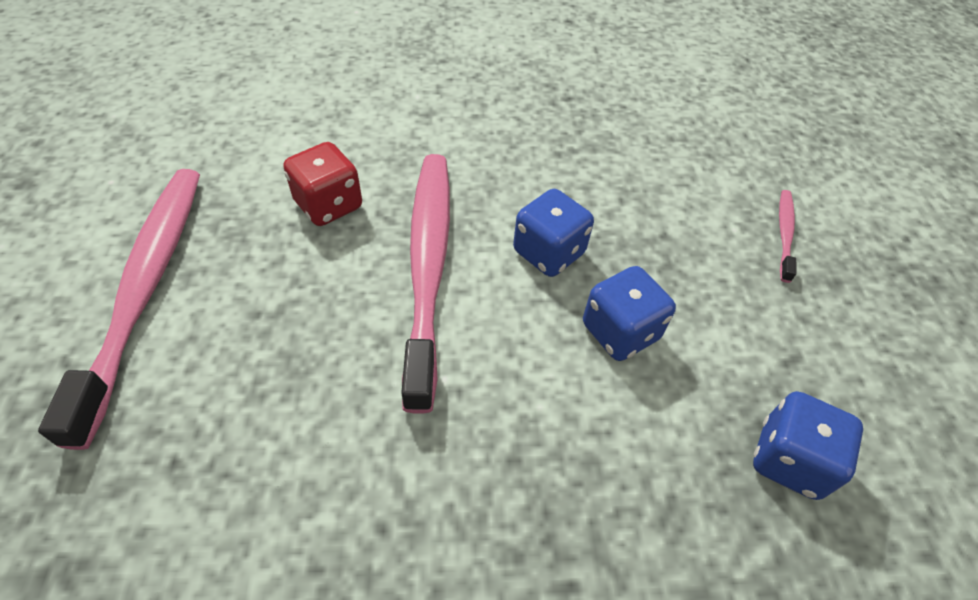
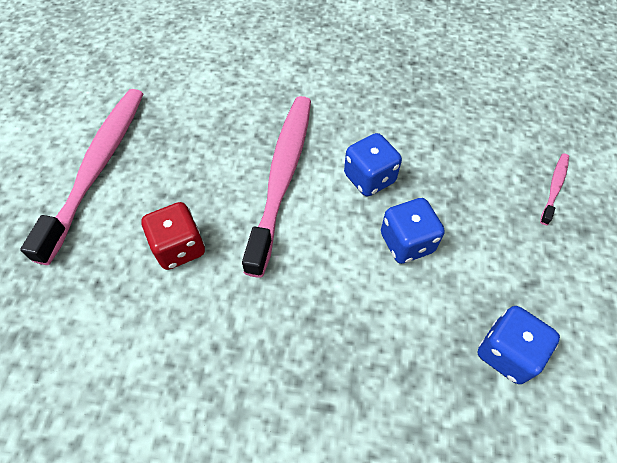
camera: 15 degrees right, 5 degrees up
(328, 205) = (224, 125): red dice -> red dice (179, 248)

